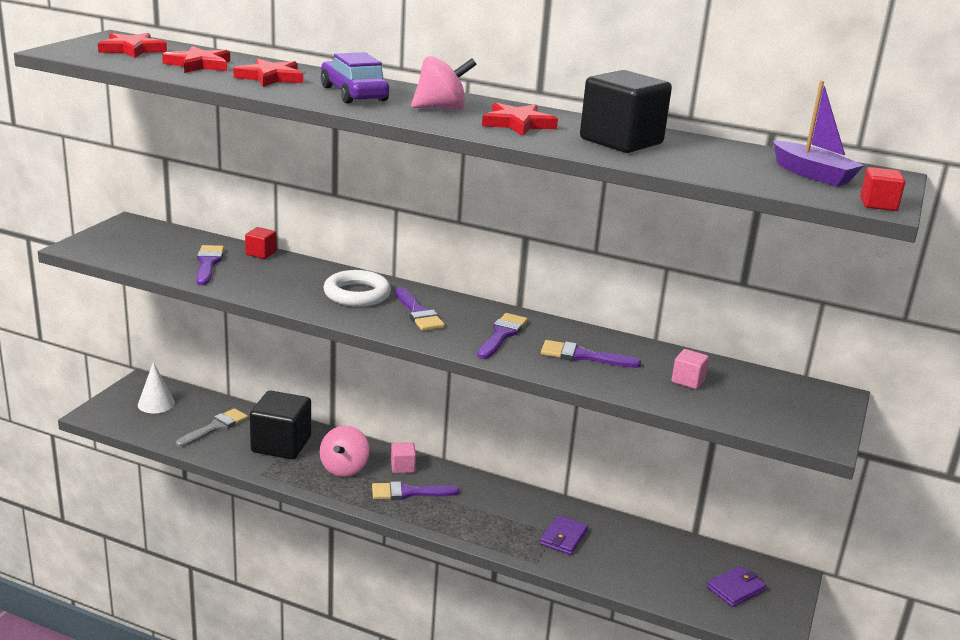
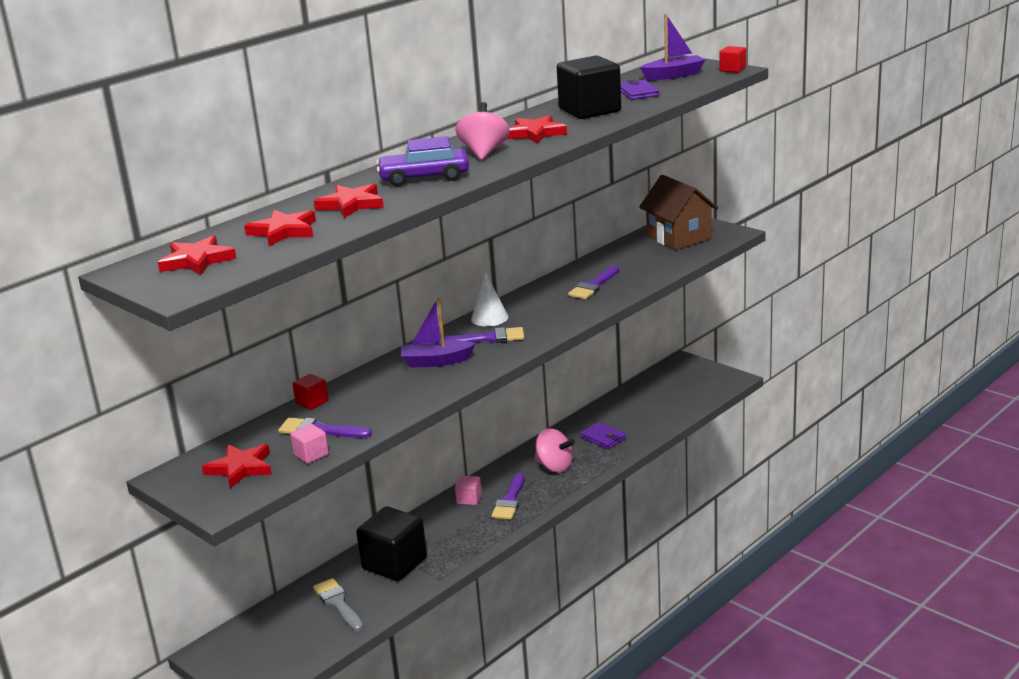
camera: 65 degrees left, 0 degrees up
(141, 244) = (240, 468): none -> red star
(156, 404) = (263, 643): white cone -> white cone (489, 318)
(344, 468) = (455, 530): pink spinning top -> pink spinning top (554, 466)
(357, 294) = (436, 361): white ring -> purple boat
(502, 335) = (545, 310): purple brush -> none
(688, 381) = (644, 257): pink cube -> pink cube (311, 455)
(735, 589) = (687, 383): purple wallet -> purple wallet (638, 93)
(770, 399) = (679, 238): none -> brown house

